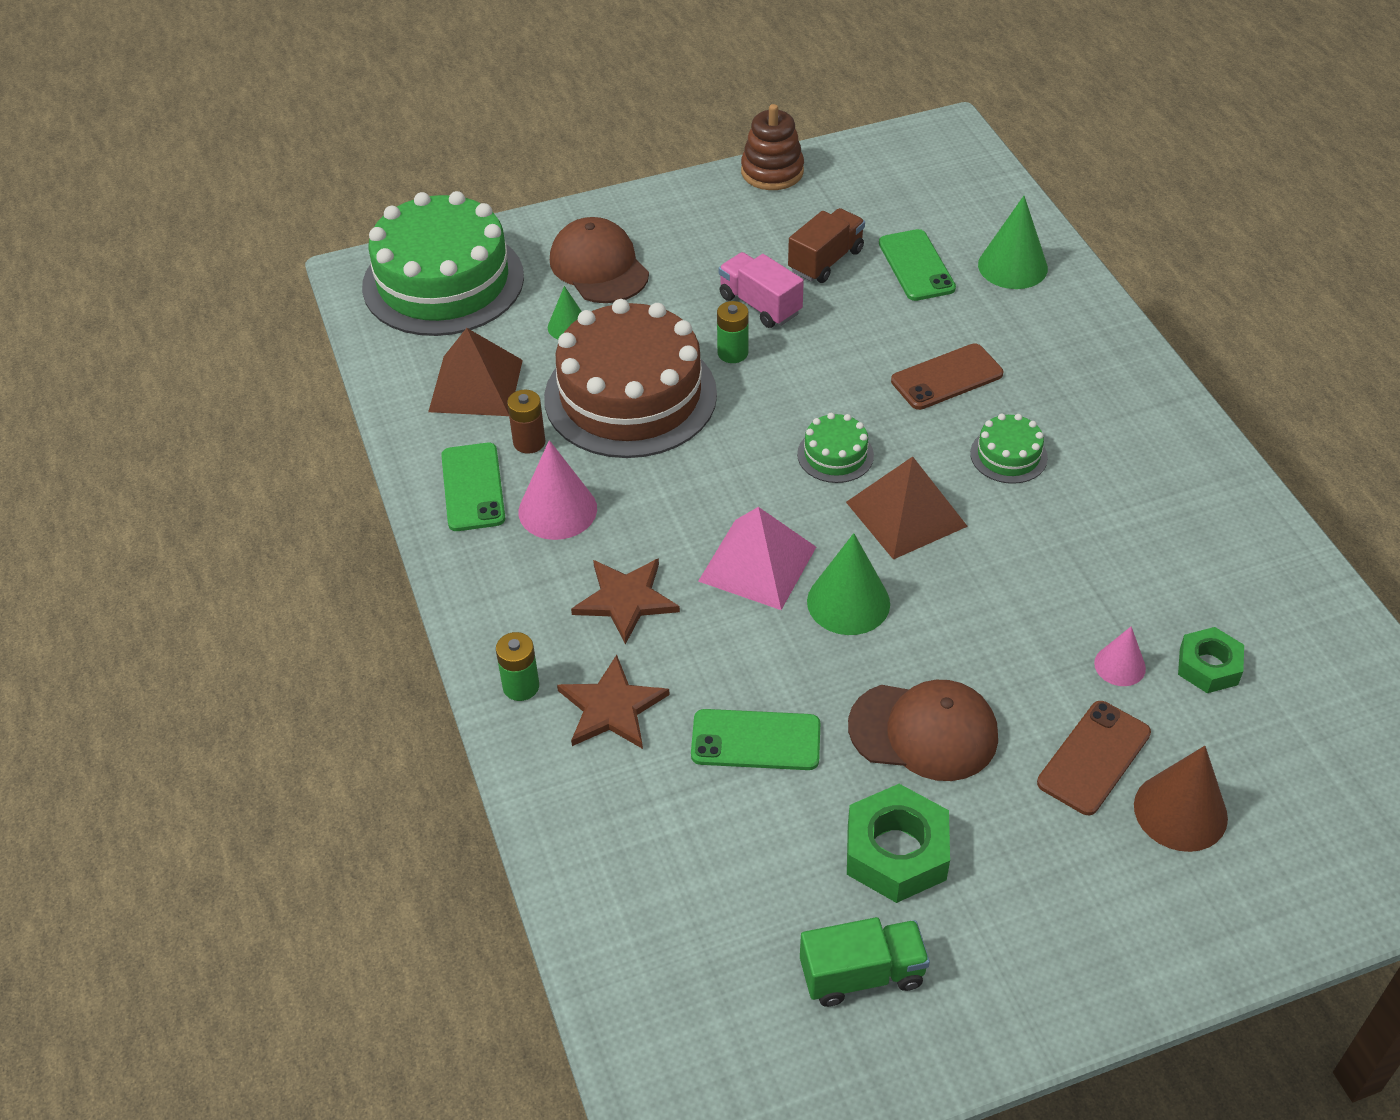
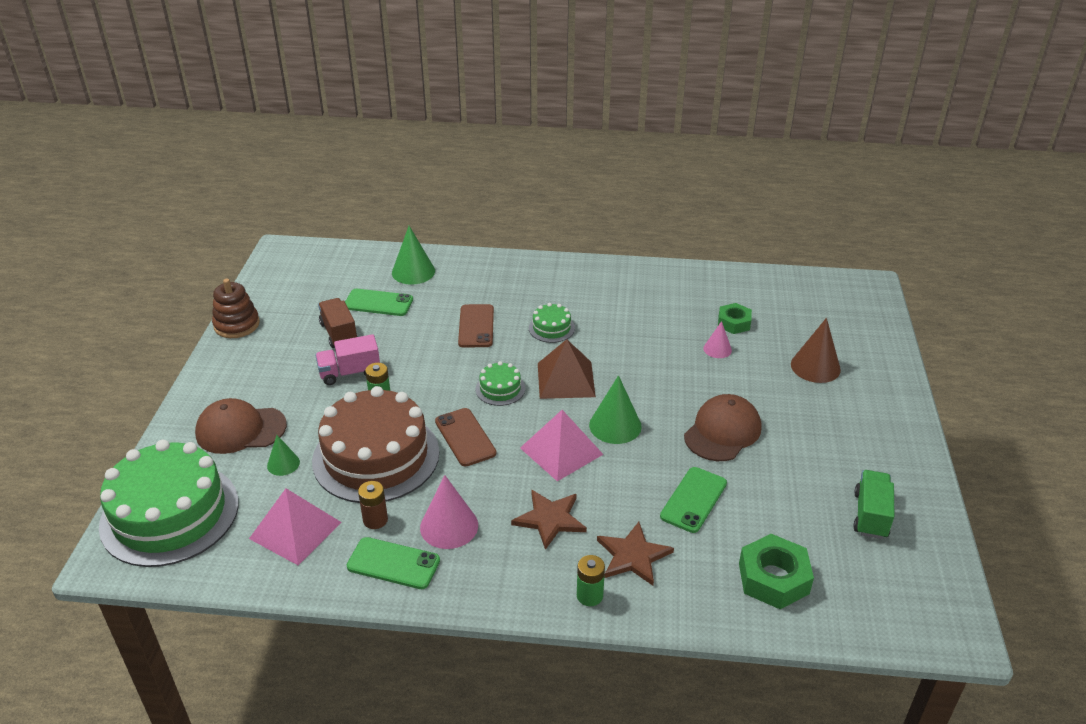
camera: 65 degrees left, 10 degrees down
(476, 385) = (295, 530): brown pyramid -> pink pyramid
(896, 852) = (797, 472): green nut -> green nut (773, 578)
(1094, 758) = (770, 380): brown phone -> brown phone (465, 437)

